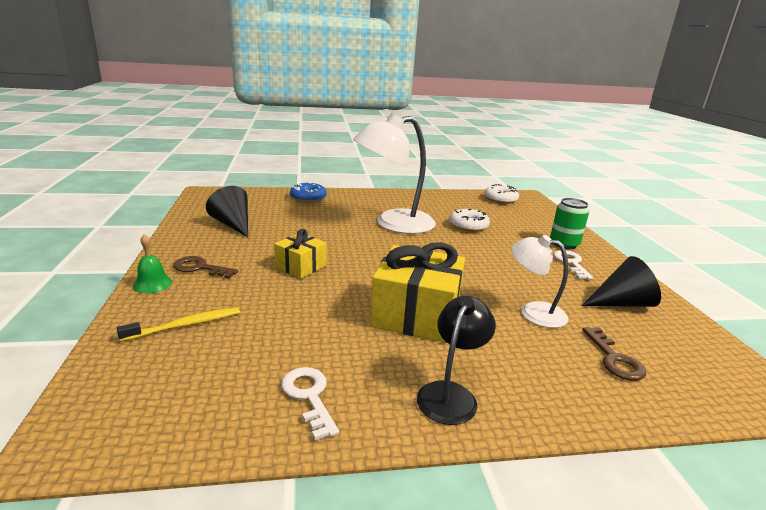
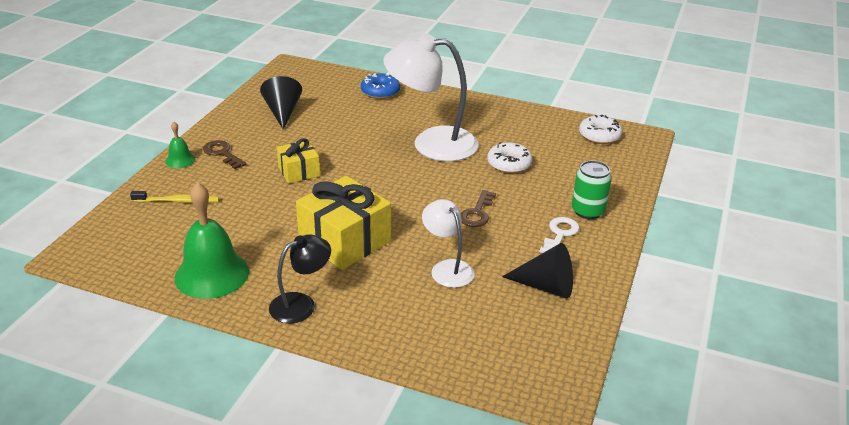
camera: 30 degrees right, 10 degrees up
(309, 396) = (212, 274): white key -> green bell
(614, 359) = (459, 325): brown key -> brown key (477, 213)

